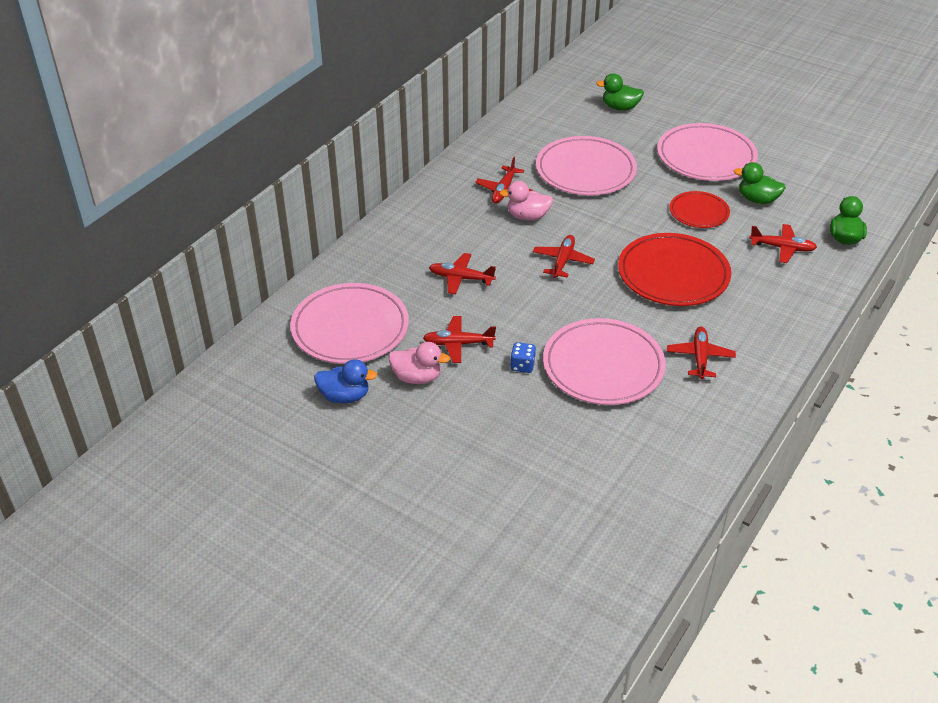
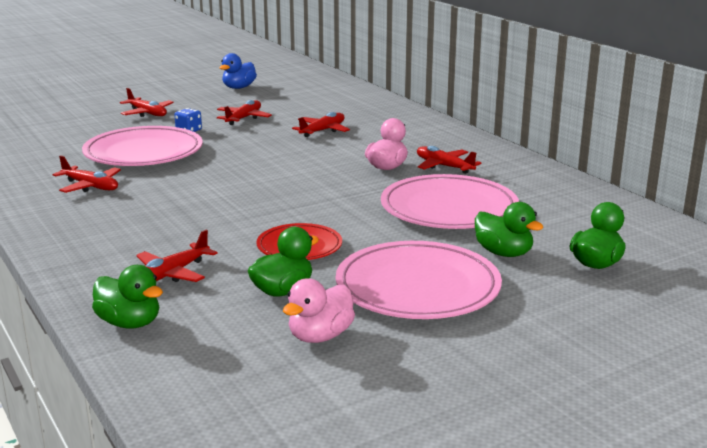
camera: 115 degrees right, 20 degrees down
(350, 328) = (307, 96): pink plate -> none
(417, 377) = (227, 104): pink duck -> pink duck (320, 336)
(563, 261) = (298, 167): red plane -> red plane (147, 113)
(635, 138) = (503, 253): none -> green duck
(673, 274) = (213, 205): red plate -> none

